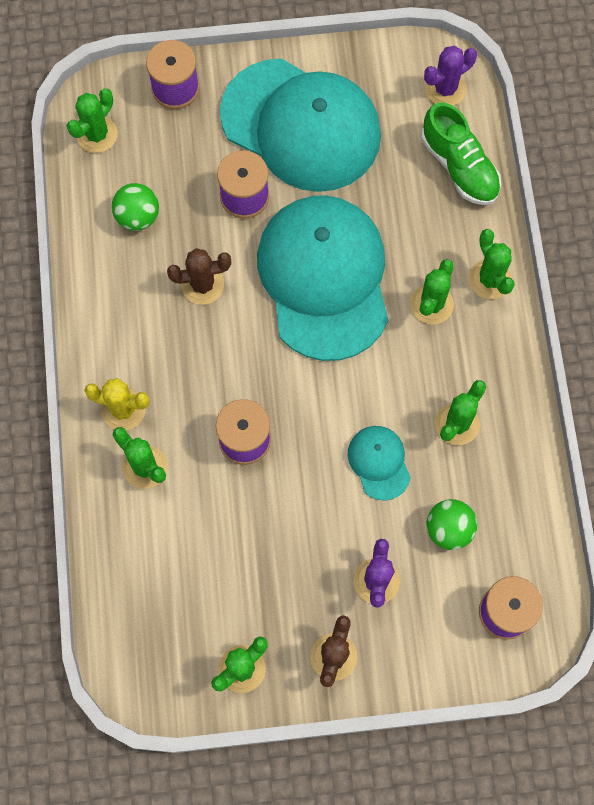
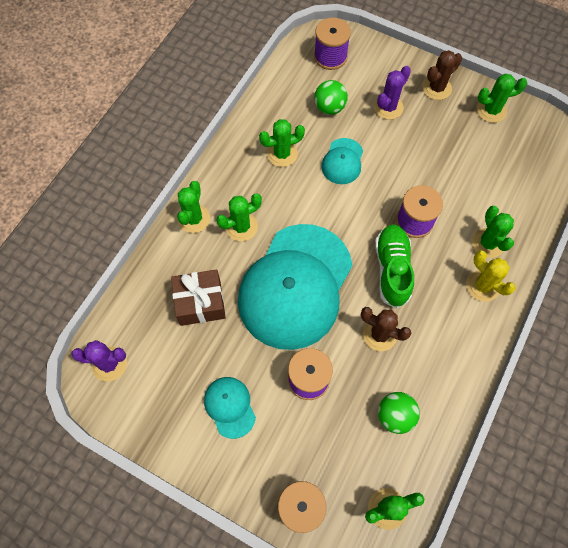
camera: 145 degrees left, 5 degrees down
(301, 125) = (230, 407): turquoise cap -> turquoise cap, size x0.43
(407, 198) = (200, 303): none -> brown gift
(459, 167) = (149, 301): green shoe -> green shoe (392, 269)

